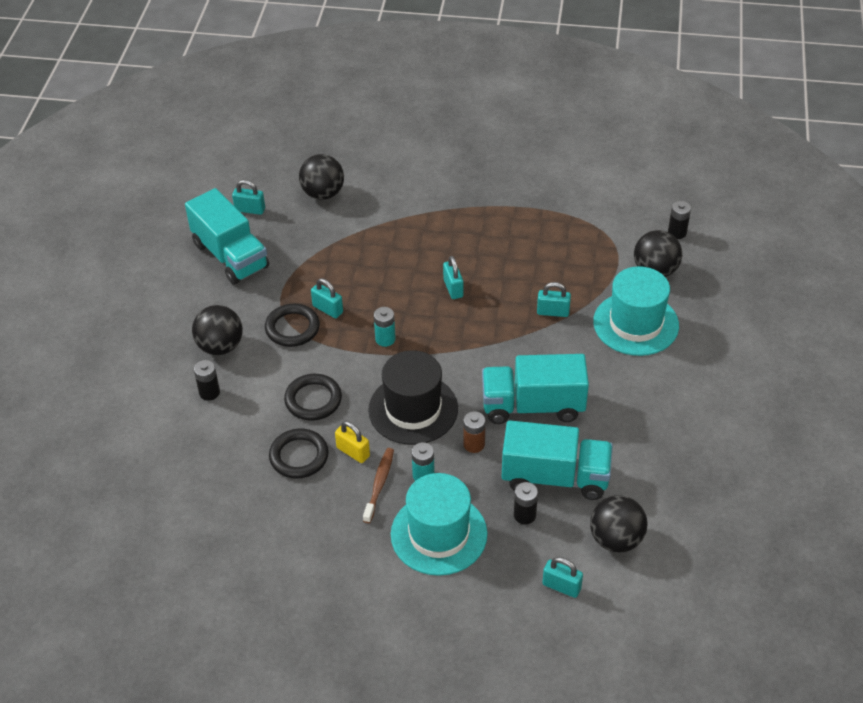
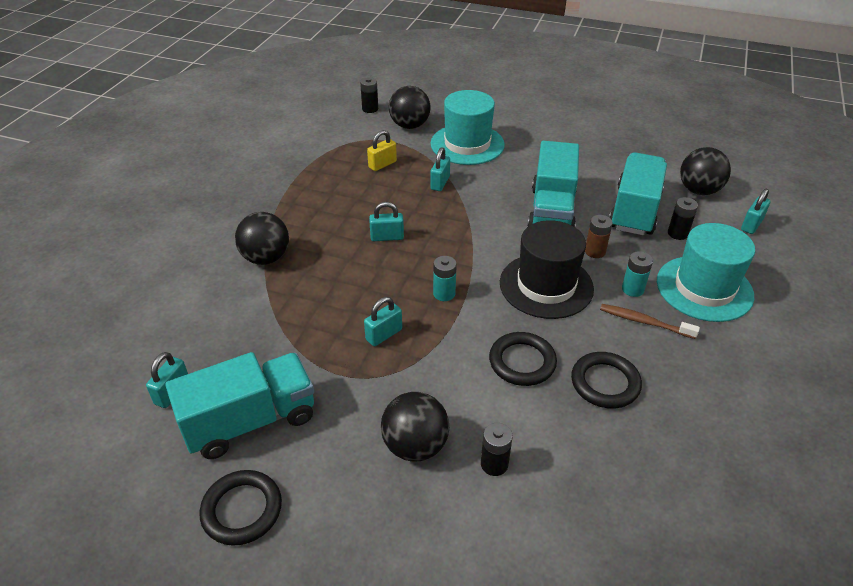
camera: 80 degrees left, 5 degrees down
(292, 328) = (404, 369): black ring -> black ring (242, 510)
(323, 193) = (186, 318): black ball -> black ball (266, 258)
(353, 452) = (600, 337): yellow padlock -> yellow padlock (382, 164)

